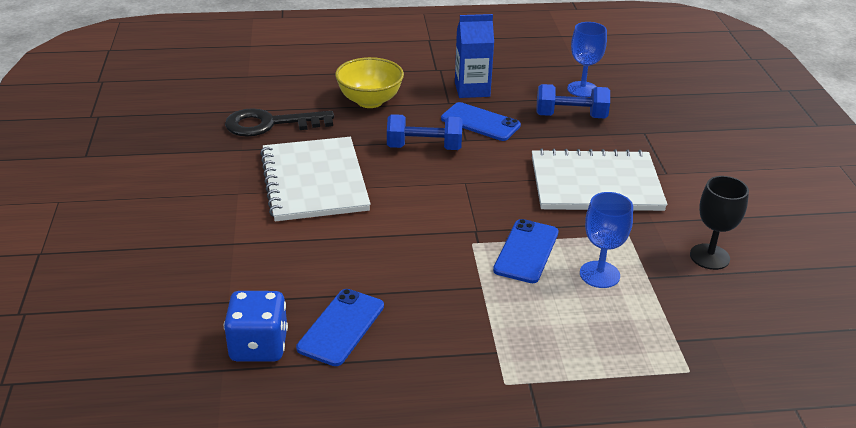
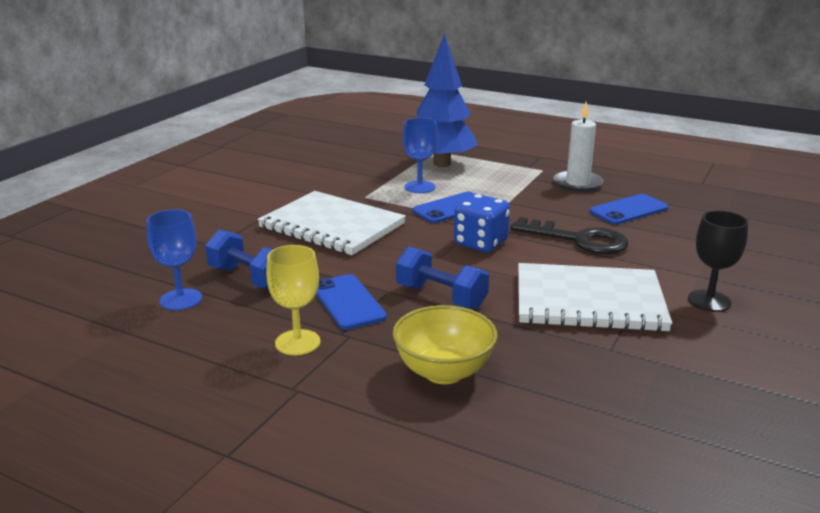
camera: 145 degrees left, 10 degrees down
(259, 346) = (695, 216): blue dice -> blue dice (480, 243)
(270, 124) = (604, 384): black key -> black key (578, 240)
(314, 181) = (589, 301): white notebook -> white notebook turned 75 degrees clockwise
(435, 364) = (577, 183): none -> white candle
(472, 89) = (297, 342): blue carton -> yellow goblet
(637, 338) = (442, 164): none -> blue tree
(709, 257) = (334, 176): black goblet -> black goblet (709, 301)

